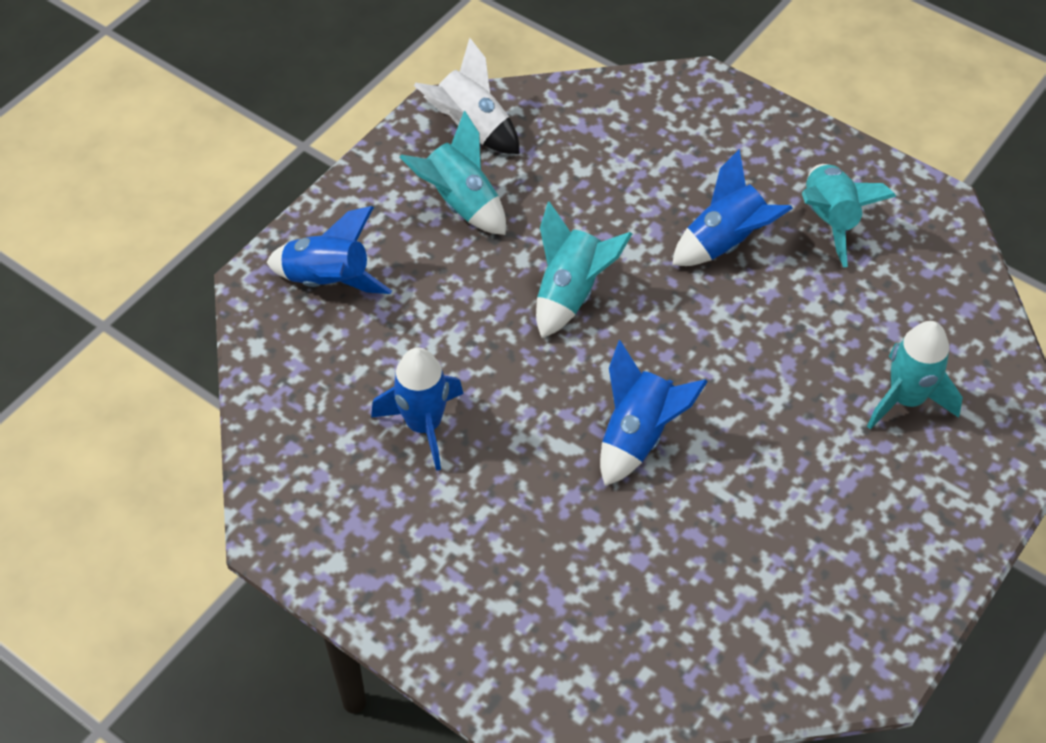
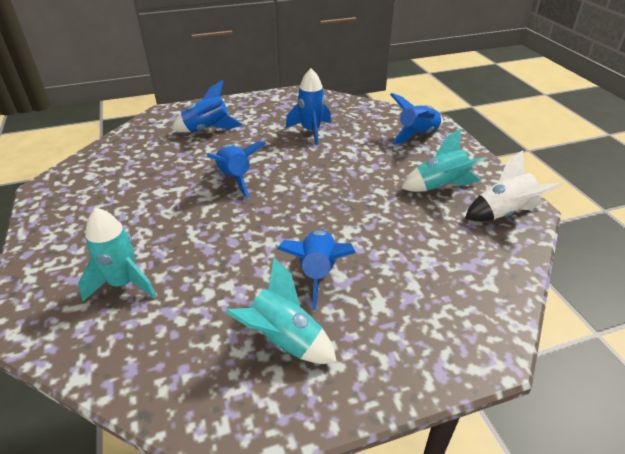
camera: 125 degrees right, 15 degrees down
(540, 583) = (207, 130): none -> blue rocket
(570, 293) = (340, 196): turquoise rocket -> none

